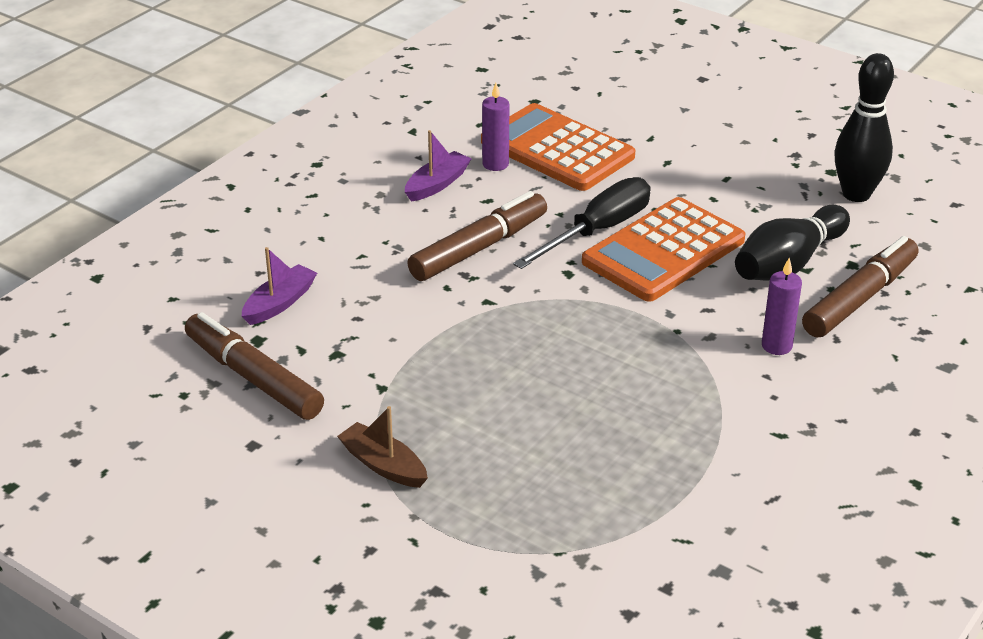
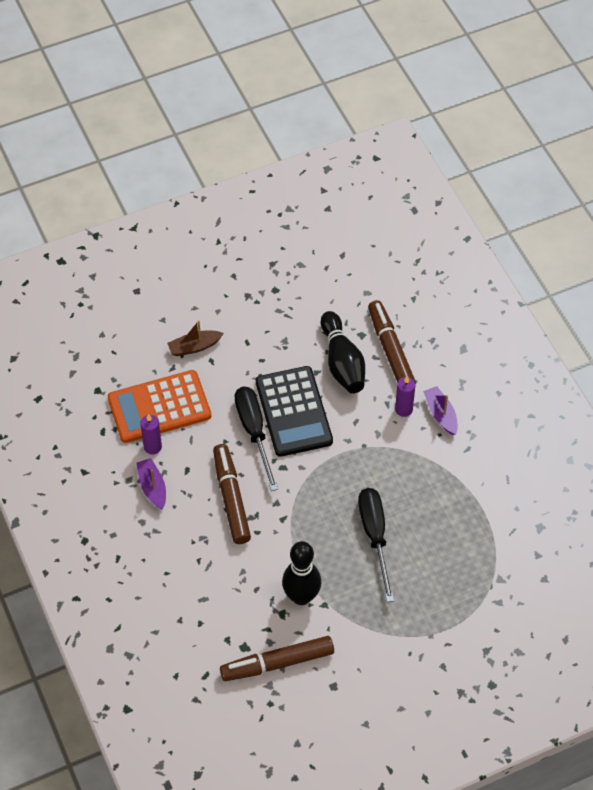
camera: 60 degrees left, 20 degrees up
(280, 303) = (217, 622): purple boat -> purple boat (441, 414)
(383, 465) = (386, 632): brown boat -> brown boat (194, 347)
(536, 395) = (375, 537): none -> black screwdriver
(663, 251) = (293, 412): orange calculator -> black calculator
(856, 194) = (303, 292): black bowling pin -> black bowling pin (301, 596)

